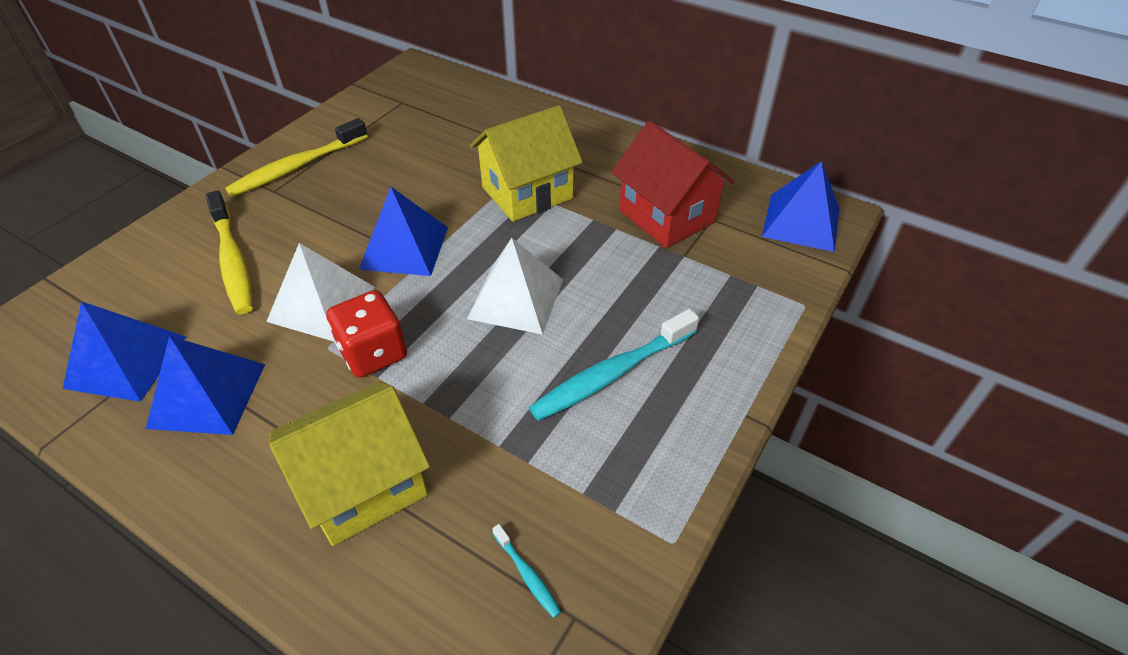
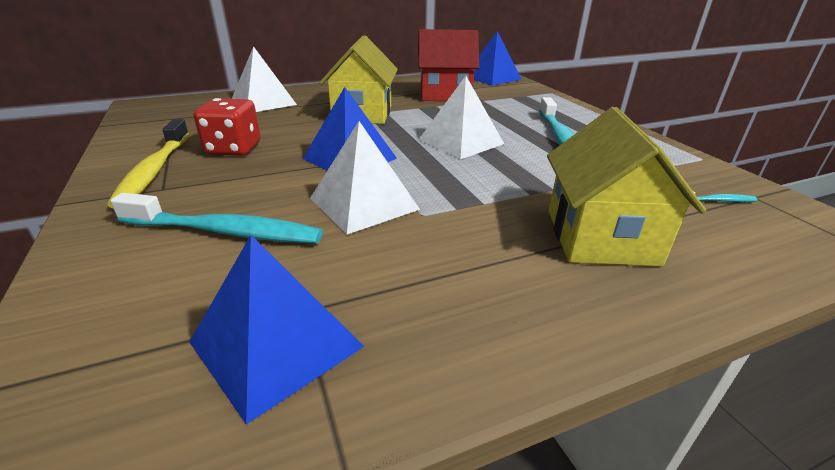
camera: 55 degrees left, 15 degrees down
(207, 395) = (410, 292): blue pyramid -> none
(233, 261) = (225, 231): yellow toothbrush -> turquoise toothbrush
(373, 353) = (454, 197): red dice -> red dice (234, 149)
(490, 118) = (263, 102): none -> white pyramid

